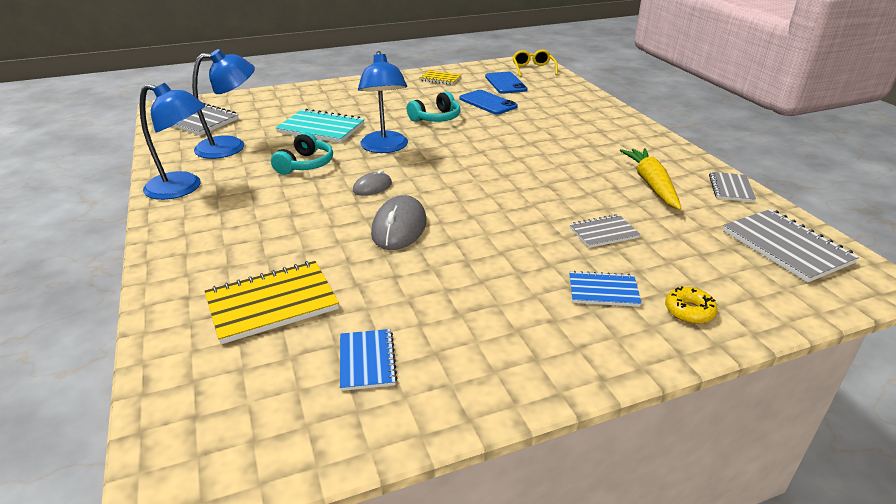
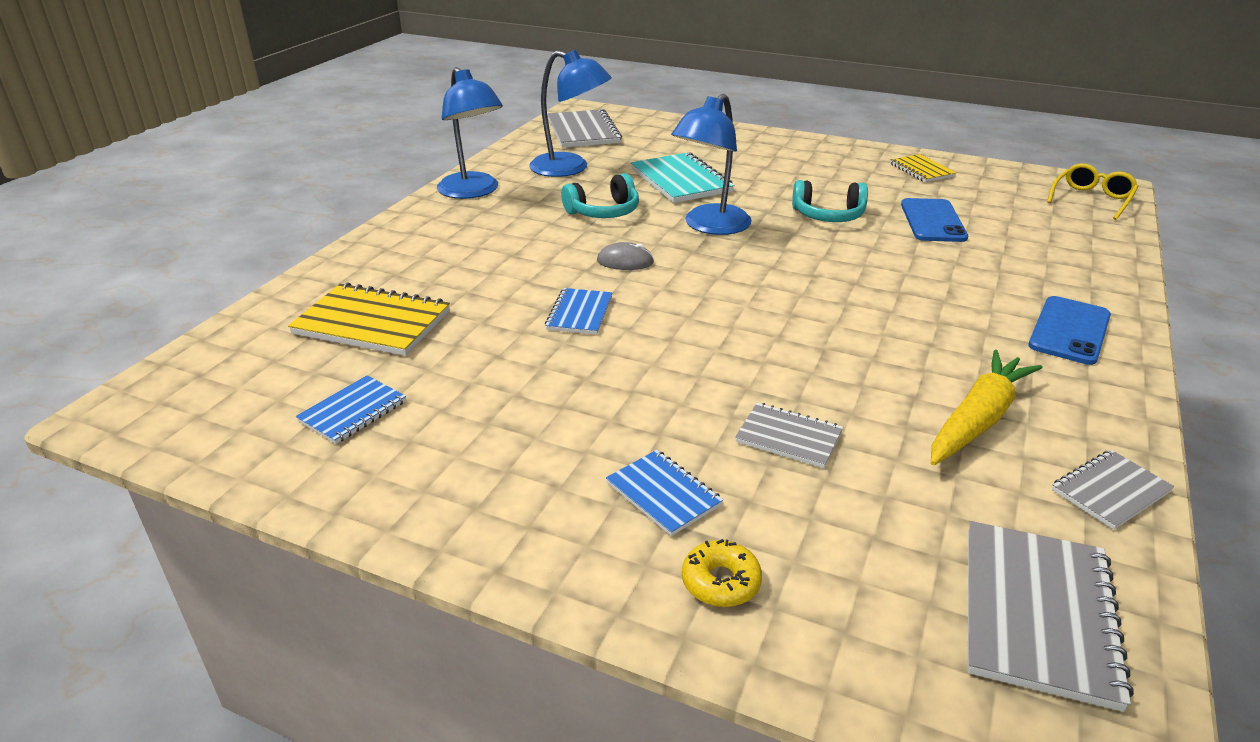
camera: 45 degrees right, 0 degrees up
(399, 228) = (579, 313): grey mouse -> blue notebook
(505, 83) = (1007, 205): blue phone -> blue phone (1069, 330)

